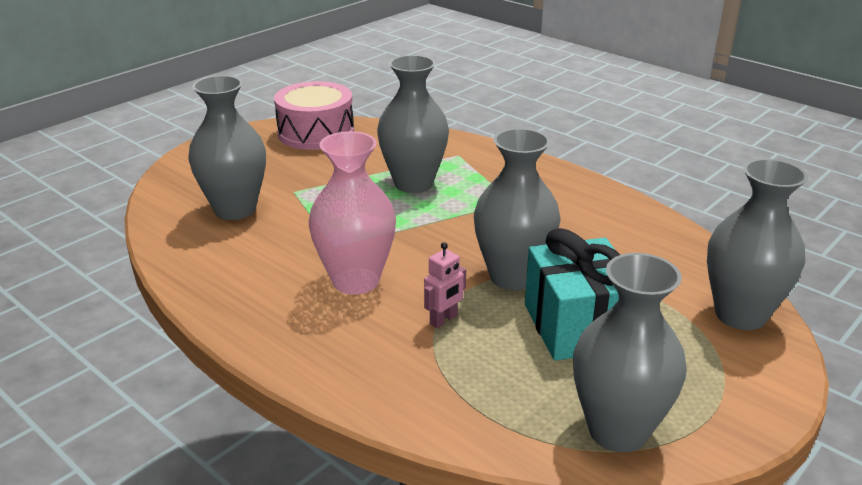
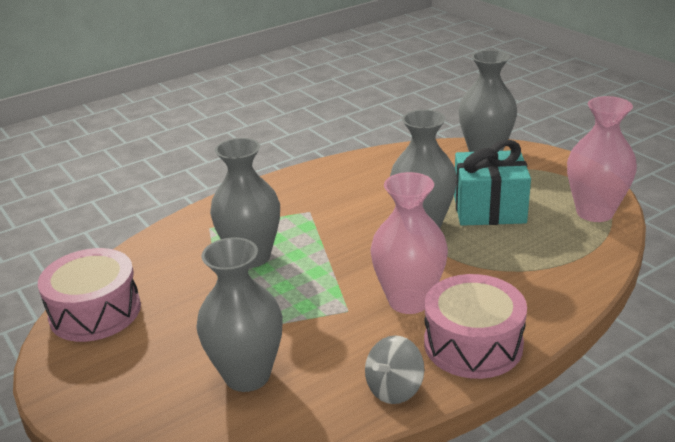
camera: 75 degrees left, 0 degrees up
(213, 285) = (394, 389): none -> grey spinning top
(283, 328) = (473, 344): none -> pink drum
(443, 320) = (473, 262): pink robot -> none
(617, 431) = (594, 212): grey vase -> pink vase

